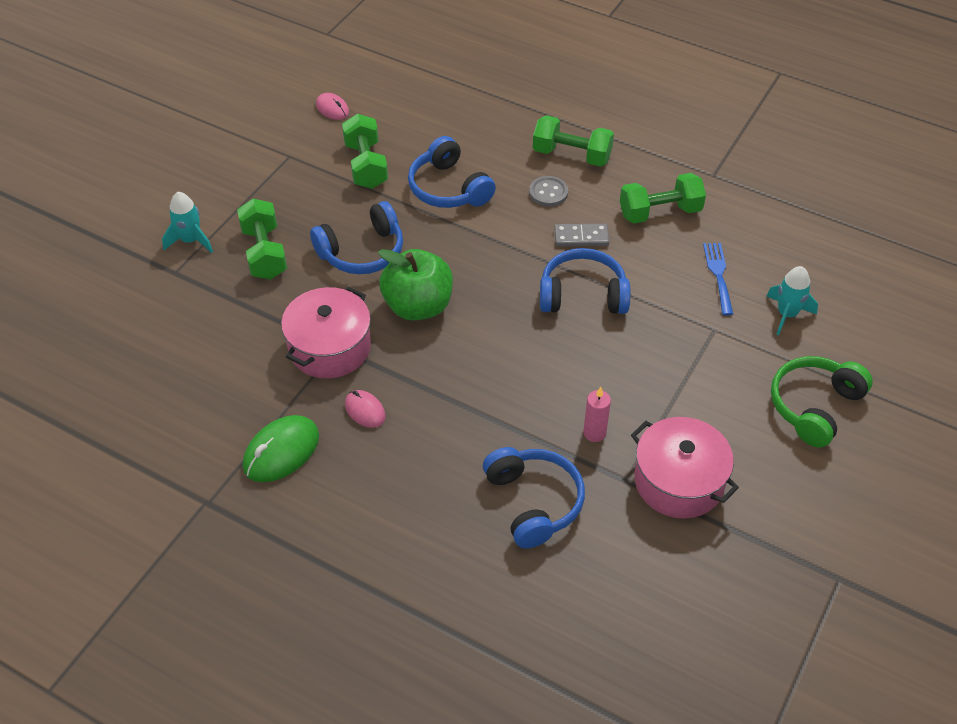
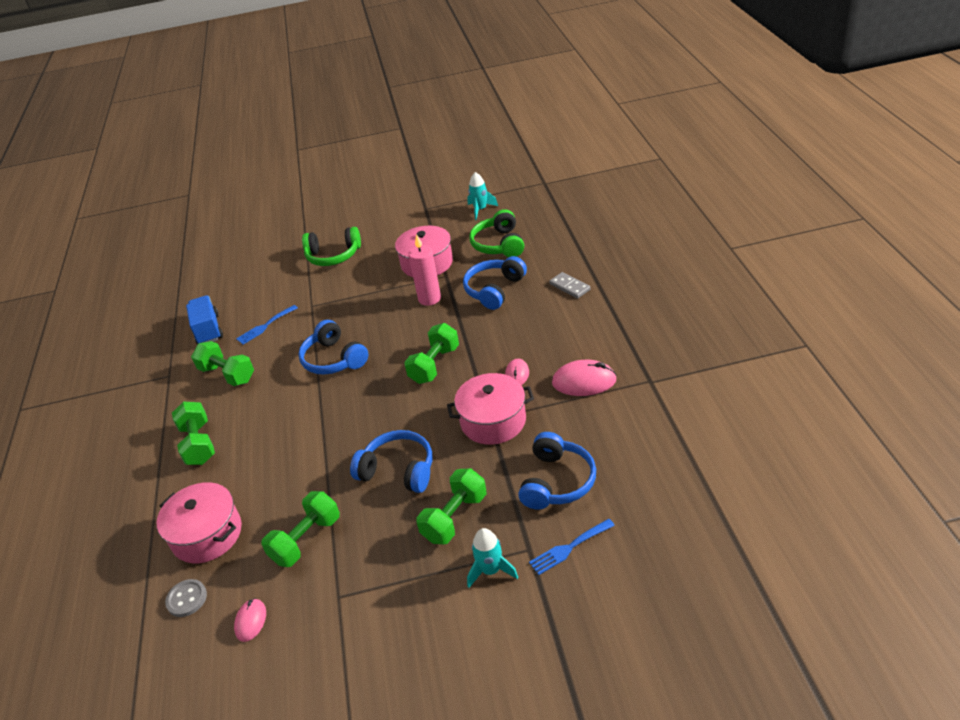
camera: 125 degrees left, 10 degrees down
(141, 294) = (569, 548): none -> blue fork
(281, 451) = (584, 381): green mouse -> pink mouse
(418, 306) = (417, 411): green apple -> none
(449, 120) = (207, 534): none -> pink pot
(449, 188) = (290, 477): blue headphones -> blue headphones (557, 481)
(468, 360) = (434, 365): none -> green dumbbell
(548, 193) = (251, 429): grey button -> grey button (187, 599)
(581, 237) = (283, 389): grey domino -> grey domino (570, 287)
(594, 433) = (429, 299): pink candle -> pink candle, size x1.59
(631, 585) = (499, 244): none -> green headphones
(768, 231) = (208, 330): none -> blue truck
(787, 314) = (275, 292): turquoise rocket -> turquoise rocket (480, 210)

